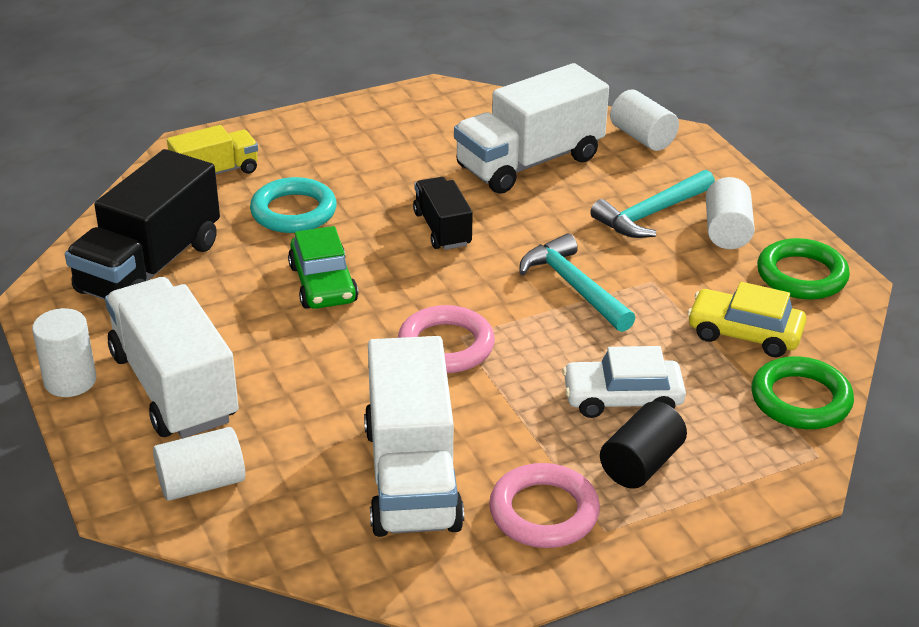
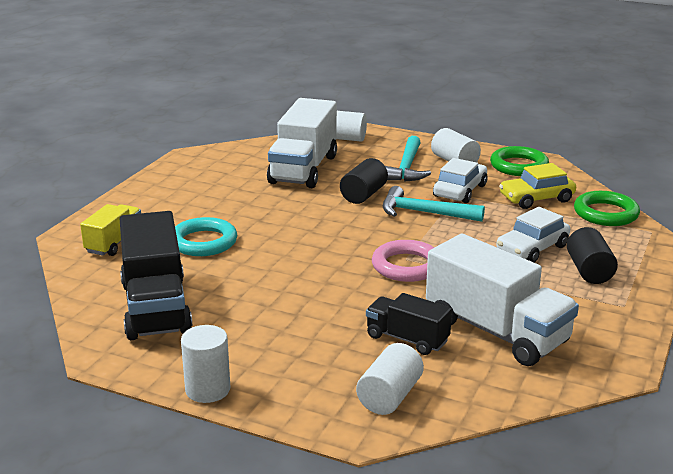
camera: 40 degrees left, 10 degrees down
(174, 387) = (285, 359): white truck -> none
(323, 284) = (285, 268): green car -> none
(442, 229) = (309, 216): black truck -> black truck (407, 339)
(543, 229) = (363, 195): none -> black cylinder
(544, 512) = (584, 313): pink ring -> none
(665, 276) = (460, 191): none -> white car

